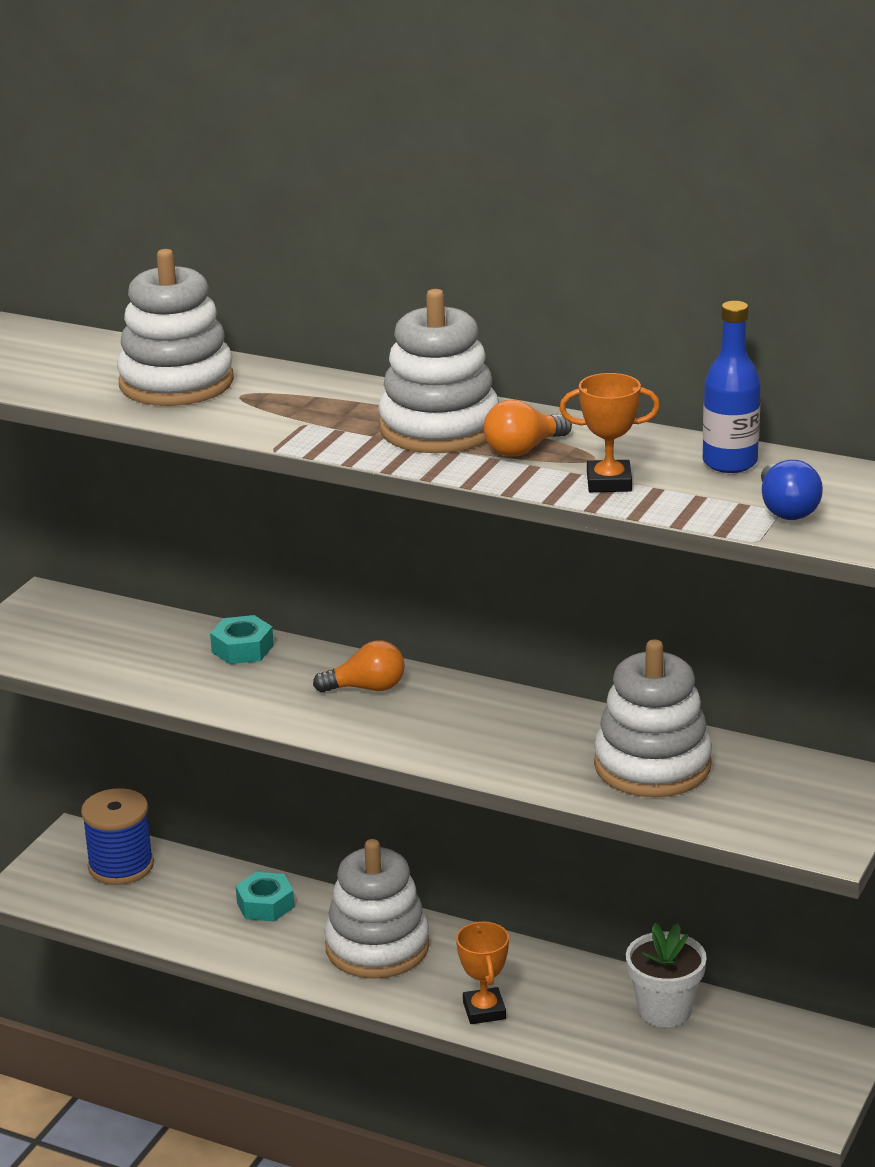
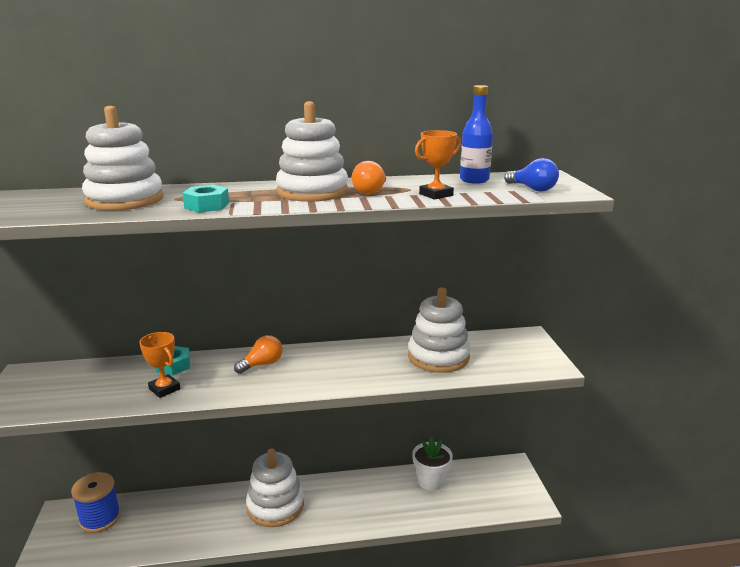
camera: 35 degrees left, 5 degrees down
(265, 904) = (199, 507): turquoise nut -> turquoise nut (207, 205)
(484, 1010) = (354, 517): orange trophy -> orange trophy (164, 389)

